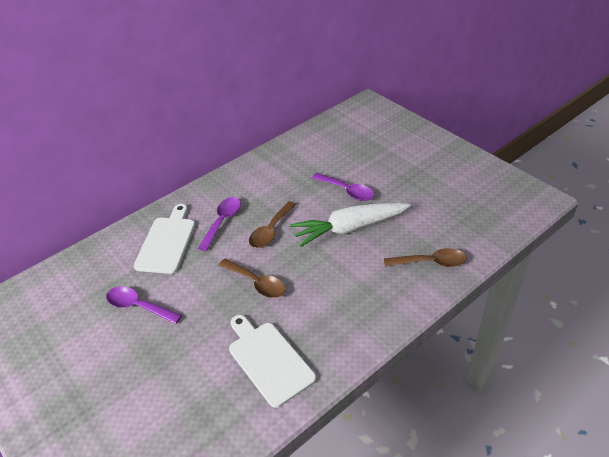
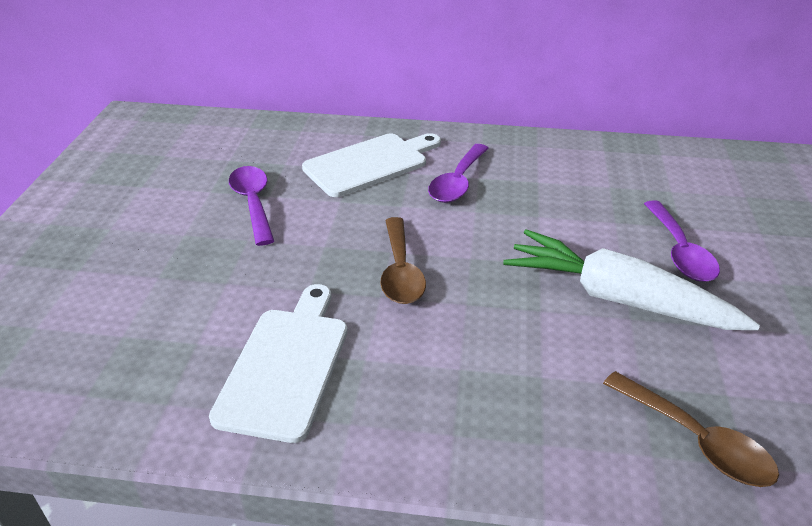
camera: 45 degrees right, 5 degrees down
(222, 222) = (457, 182): purple spoon -> purple spoon turned 135 degrees clockwise
(271, 230) = (502, 228): brown spoon -> none

